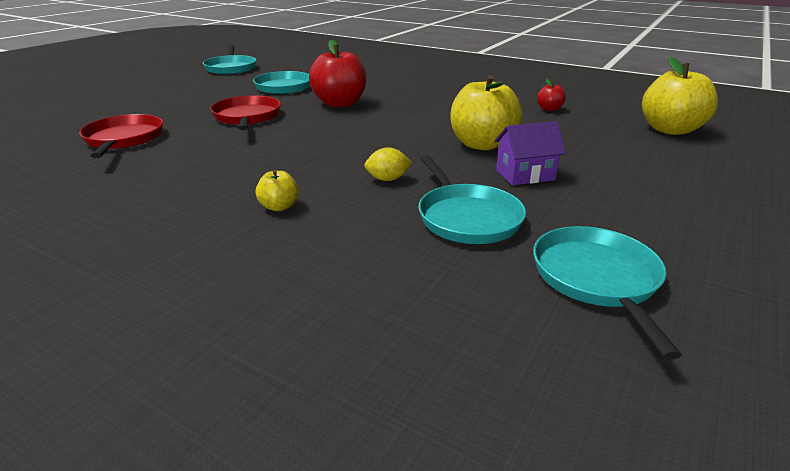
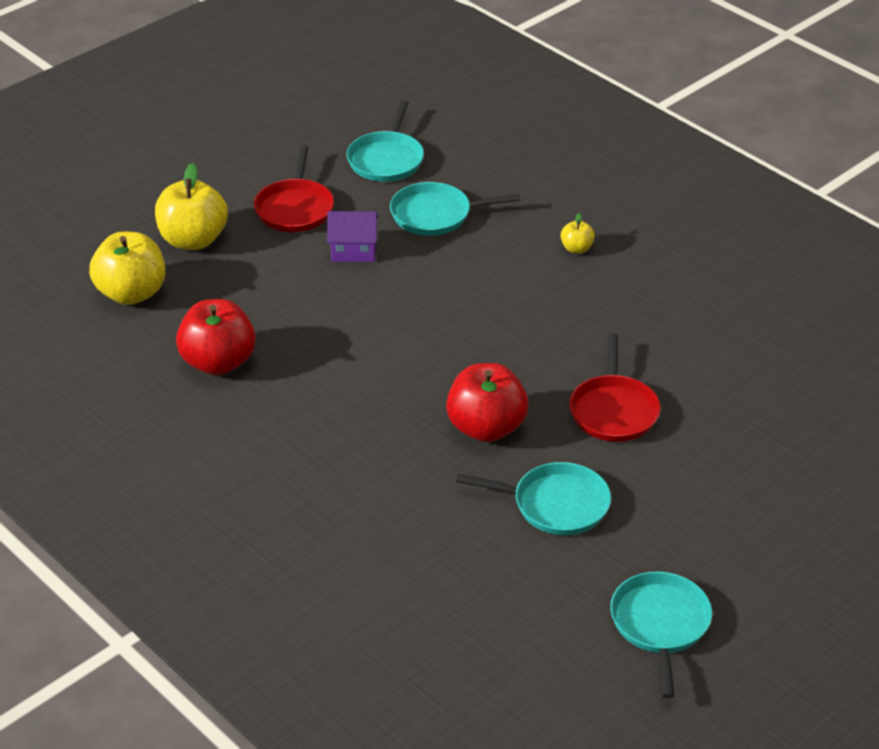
camera: 165 degrees left, 10 degrees up
(124, 139) = (751, 380): red pan -> red pan (295, 208)
(387, 179) = (478, 266): yellow lemon -> none
(467, 217) = (435, 215): turquoise pan -> turquoise pan turned 90 degrees counterclockwise
(482, 144) = (359, 302): yellow apple -> yellow apple (193, 240)
(549, 109) = (218, 362): red apple -> red apple, size x2.14

